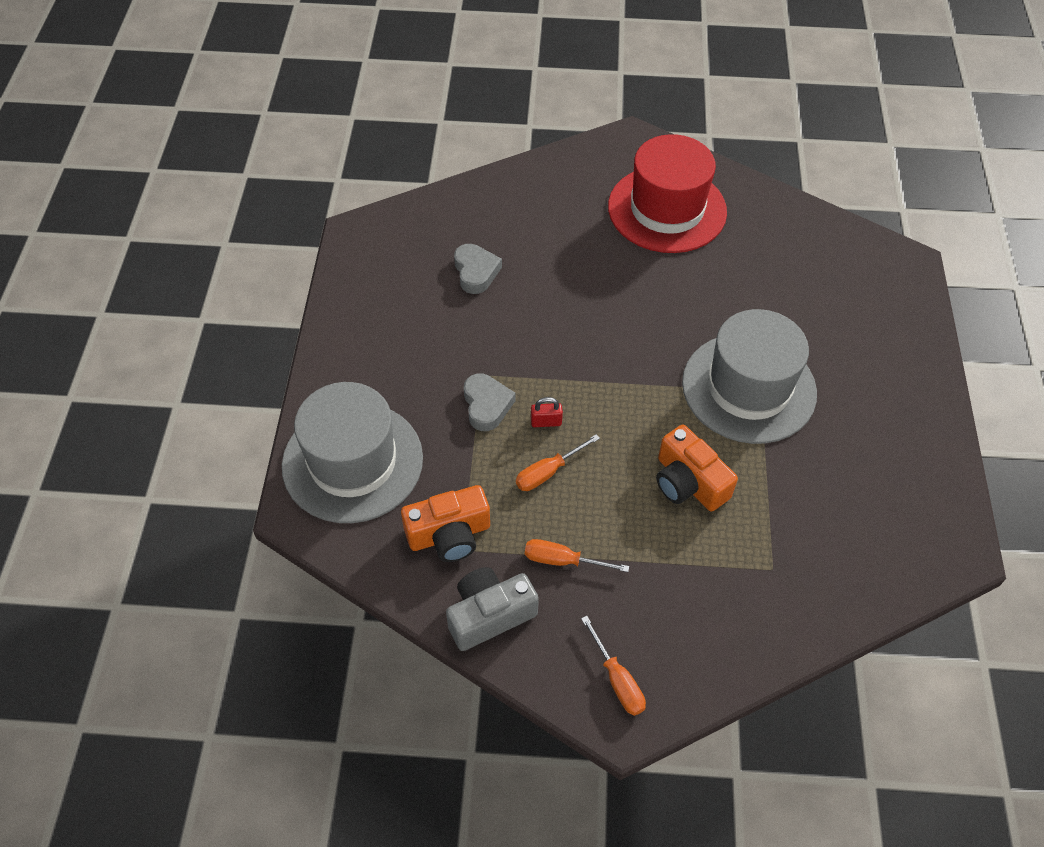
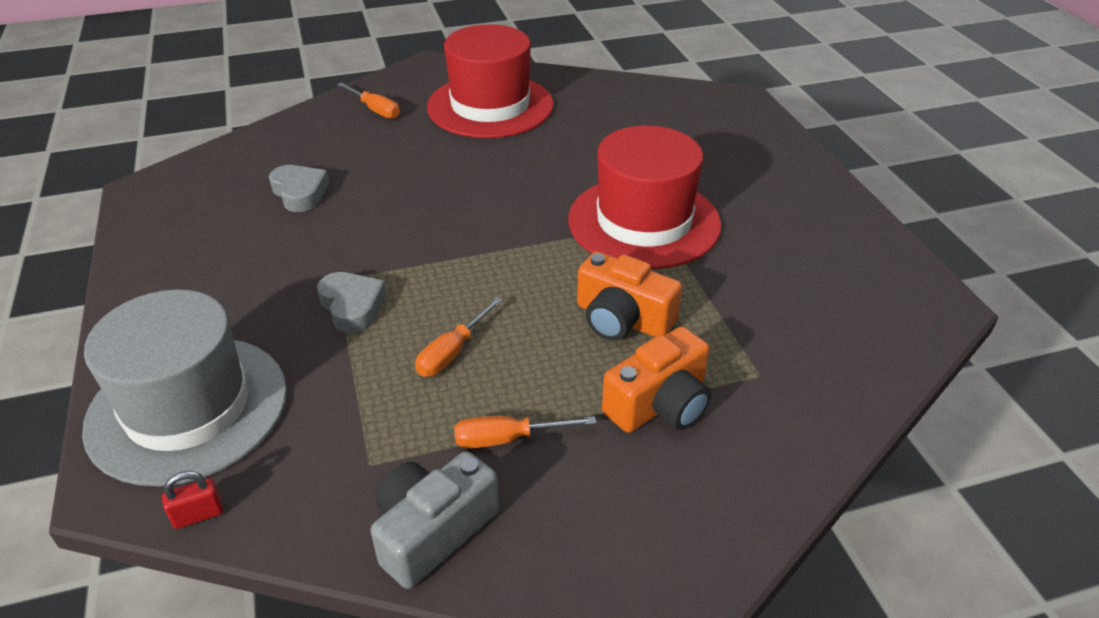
camera: 20 degrees left, 15 degrees down
(449, 534) = (346, 453): orange camera -> orange camera (660, 404)
(546, 422) = (431, 304): red padlock -> red padlock (198, 515)
(617, 680) = (637, 555): orange screwdriver -> orange screwdriver (375, 110)
(749, 388) = (644, 222): grey hat -> red hat

